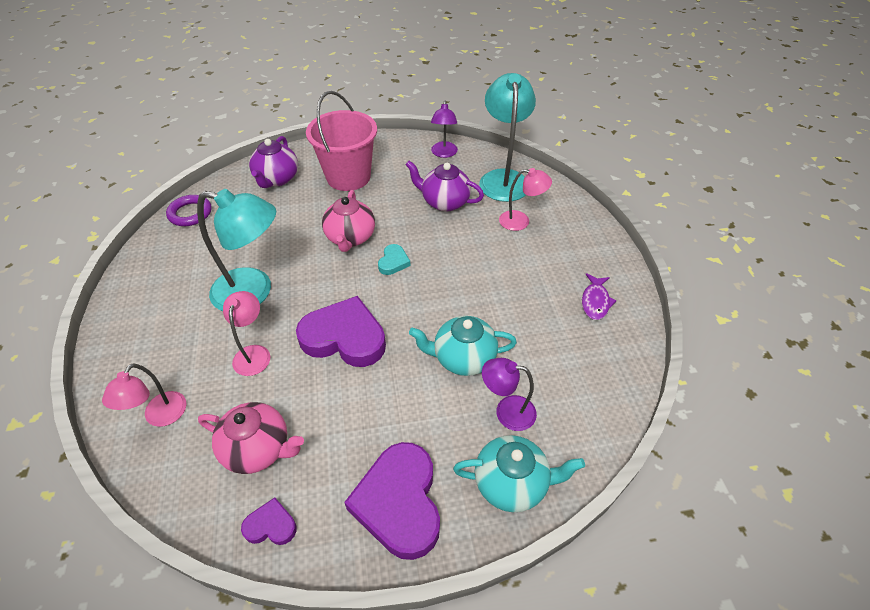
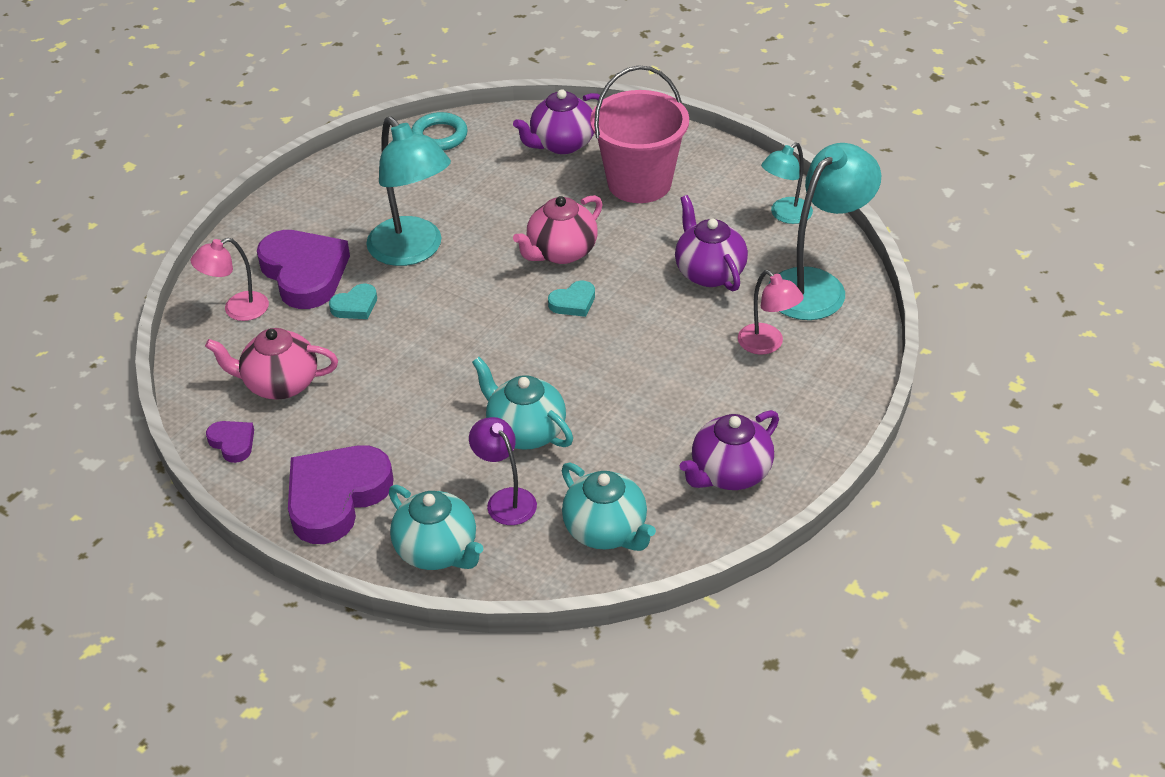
camera: 45 degrees right, 5 degrees down
(190, 213) = (439, 136): purple ring -> turquoise ring
(253, 353) = (355, 306): pink lamp -> turquoise heart
(258, 449) = (280, 384): pink teapot -> pink teapot turned 120 degrees clockwise
(344, 337) = (444, 343): purple heart -> purple heart (304, 273)
(444, 153) = (785, 215): purple lamp -> turquoise lamp
(584, 385) = (606, 531): none -> turquoise teapot
(595, 301) = (729, 473): purple fish -> purple teapot

